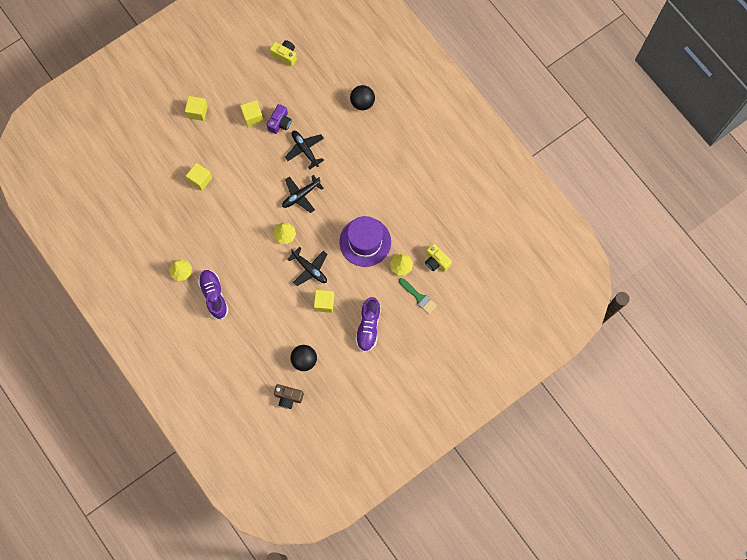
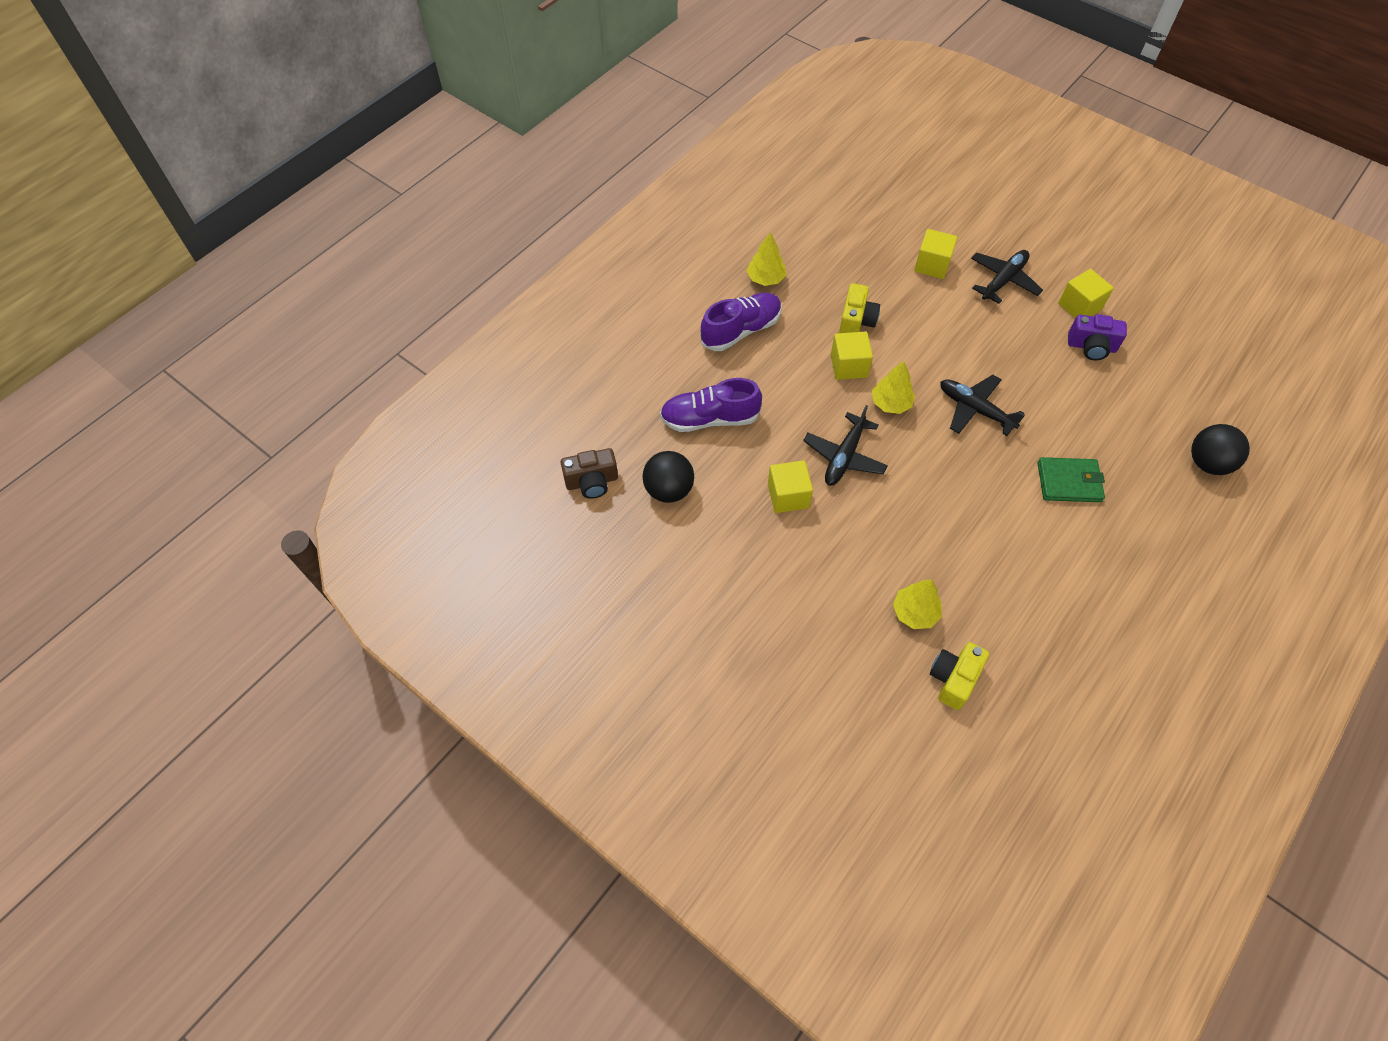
camera: 75 degrees right, 15 degrees down
(197, 111) = (1044, 234): yellow cube -> yellow cube (848, 366)
(285, 55) = (1218, 324): yellow camera -> yellow camera (856, 321)
(288, 397) = (592, 482): brown camera -> brown camera turned 105 degrees counterclockwise
(305, 149) = (1064, 395): black plane -> black plane (1003, 280)
(354, 169) = (1069, 482): none -> green wallet
(365, 242) = (935, 535): purple hat -> none
(368, 327) = (768, 583): purple shoe -> purple shoe (709, 419)
(419, 297) = (863, 663): green brush -> none

